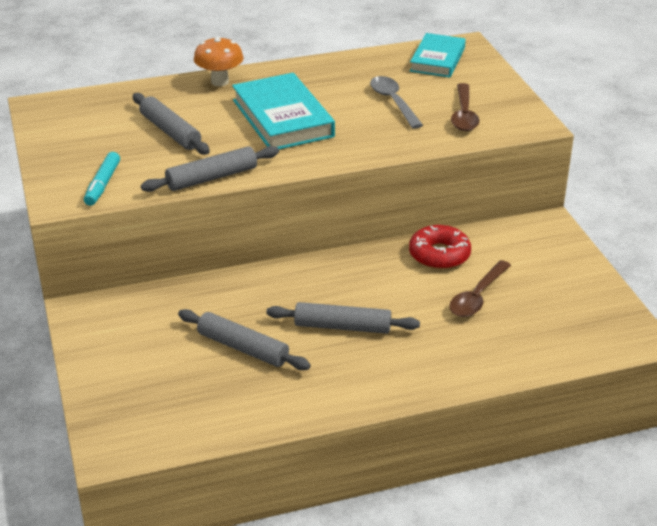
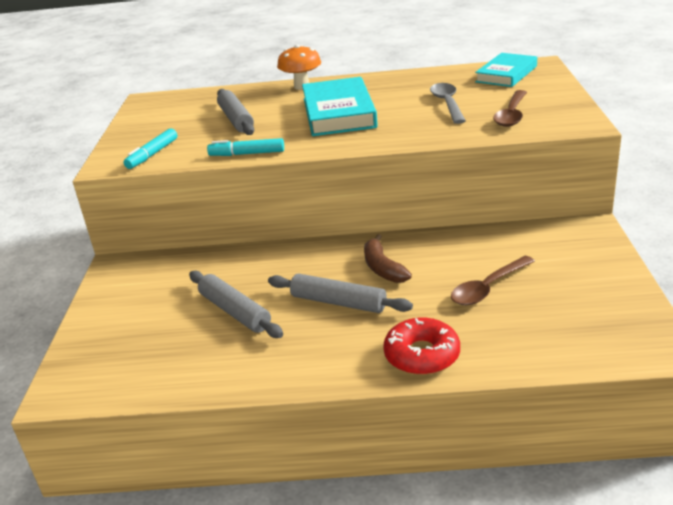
camera: 20 degrees right, 5 degrees down
(212, 178) = (247, 154): grey rolling pin -> turquoise marker
(369, 286) = (382, 268): none -> brown banana
(439, 255) = (464, 246): red donut -> red donut (422, 355)

